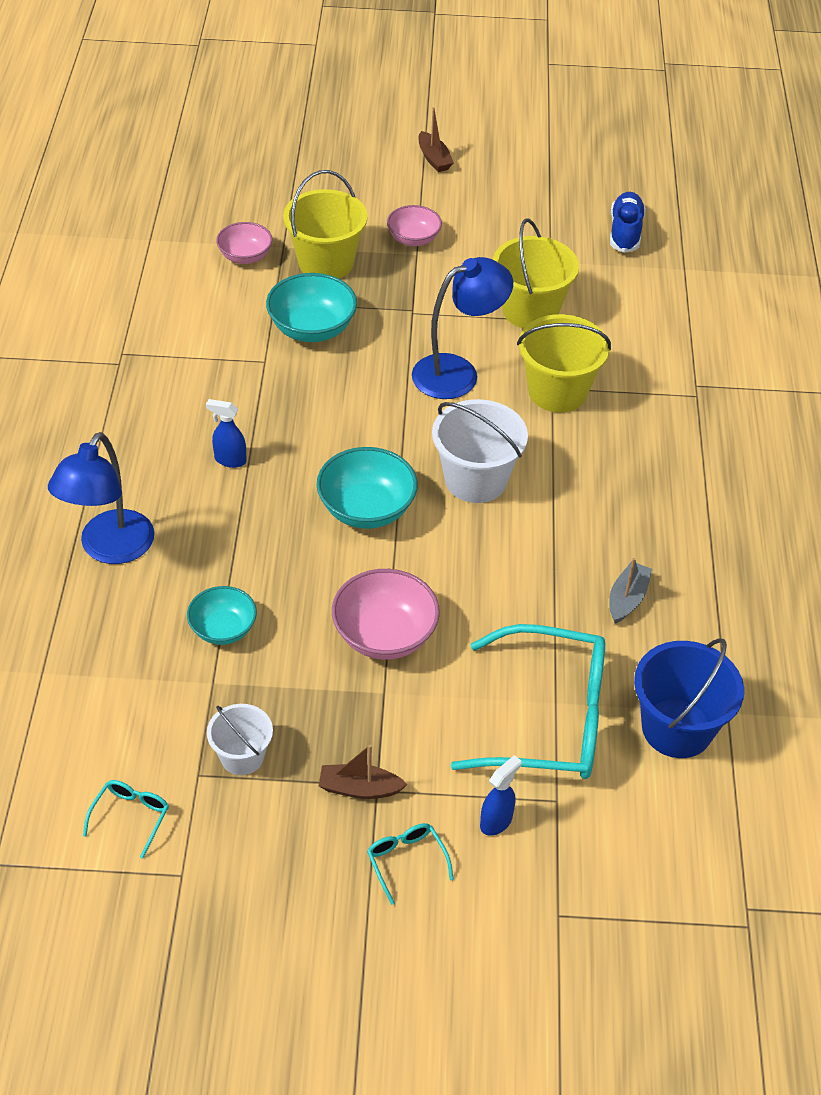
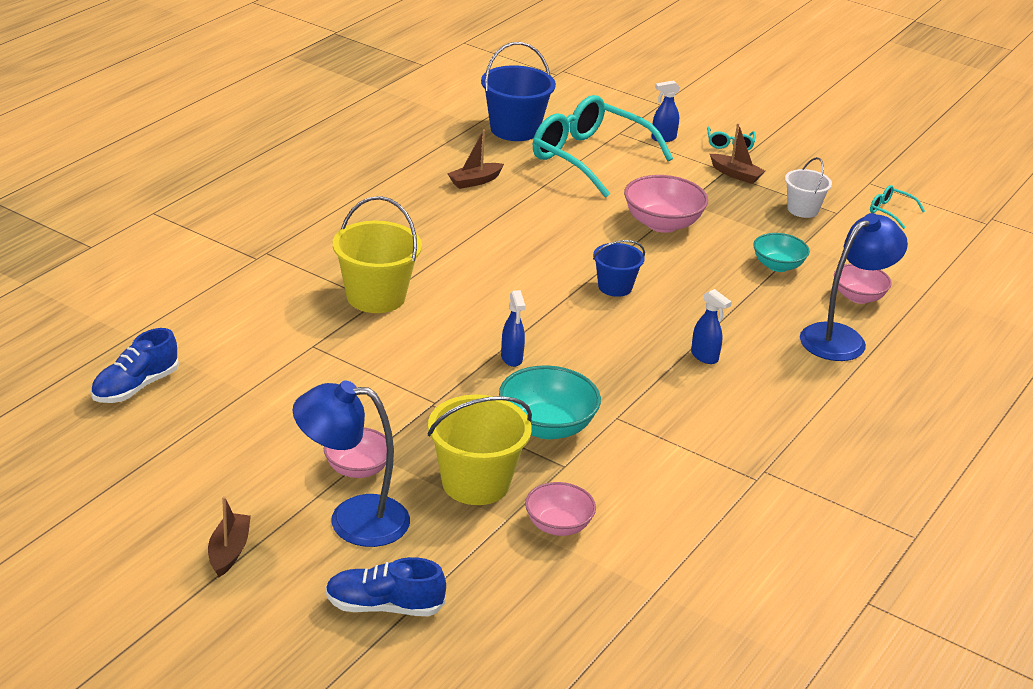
camera: 150 degrees left, 15 degrees down
(115, 621) = (858, 297): none -> pink bowl
(130, 817) = (890, 212): turquoise glasses -> turquoise glasses turned 75 degrees clockwise
(312, 165) = (384, 607): none -> blue shoe
(366, 509) = (615, 287): turquoise bowl -> blue bucket
(390, 380) = (511, 358): none -> blue spray bottle
(457, 372) = (445, 341): blue lamp -> blue lamp (352, 519)
(475, 480) = (510, 272): white bucket -> none
(530, 310) = (321, 360): yellow bucket -> none
(627, 599) = (475, 181): grey boat -> brown boat

